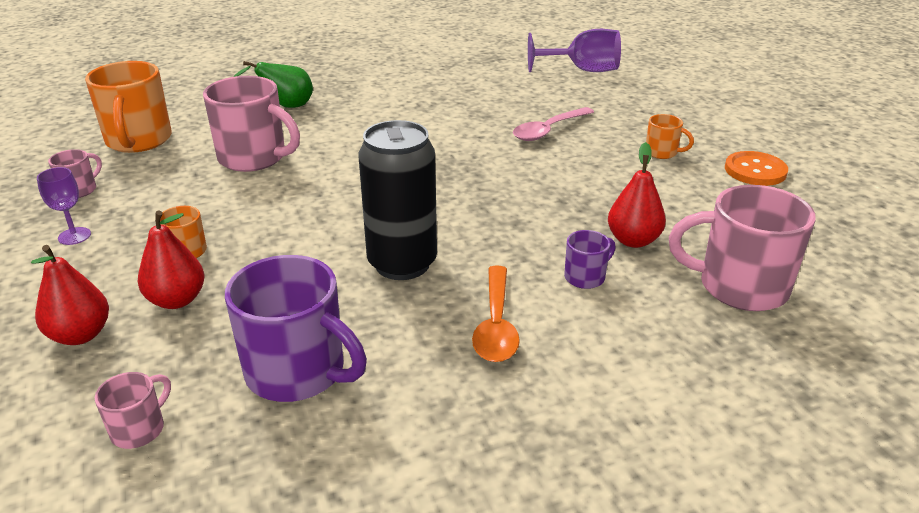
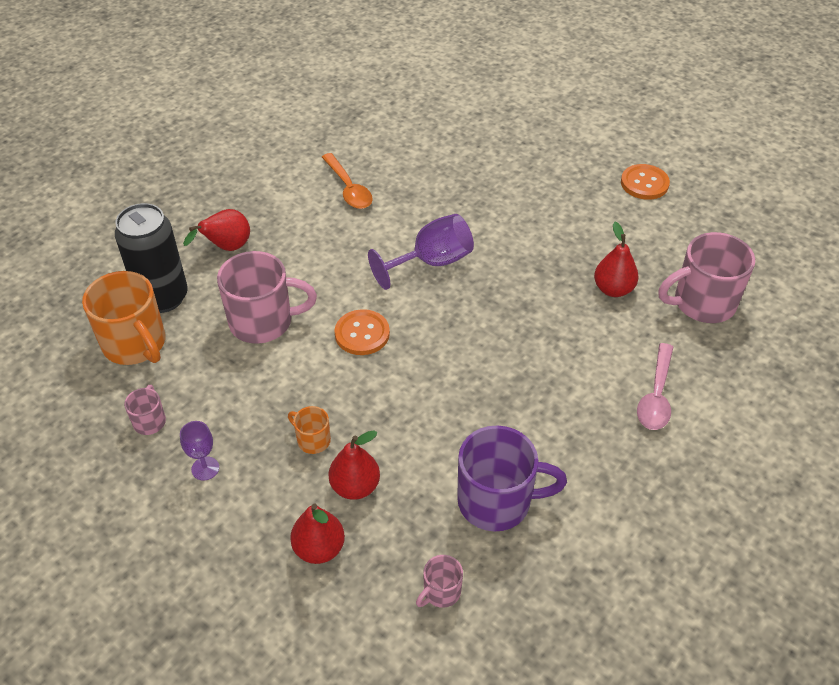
camera: 30 degrees left, 15 degrees up
(139, 429) = (441, 592): pink mug -> pink mug turned 135 degrees counterclockwise
(286, 106) = (227, 248): green pear -> red pear
(328, 192) = (362, 334): none -> orange button
(402, 264) = (481, 380): black can -> black can (163, 297)
(496, 324) = (584, 403): orange spoon -> orange spoon (348, 188)
(548, 130) = (471, 194): pink spoon -> pink spoon (656, 395)
(582, 70) = (440, 105): purple goblet -> purple goblet (431, 262)
(586, 277) = (607, 337): purple mug -> none
(662, 152) = (571, 188): orange mug -> none

